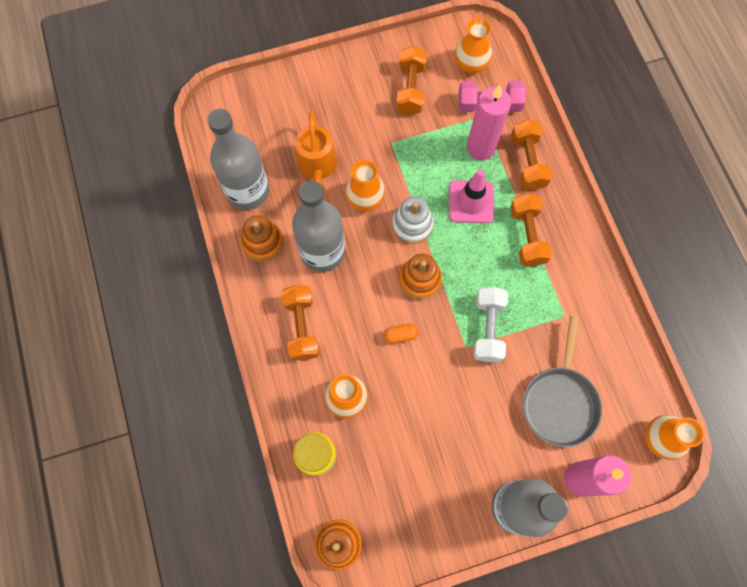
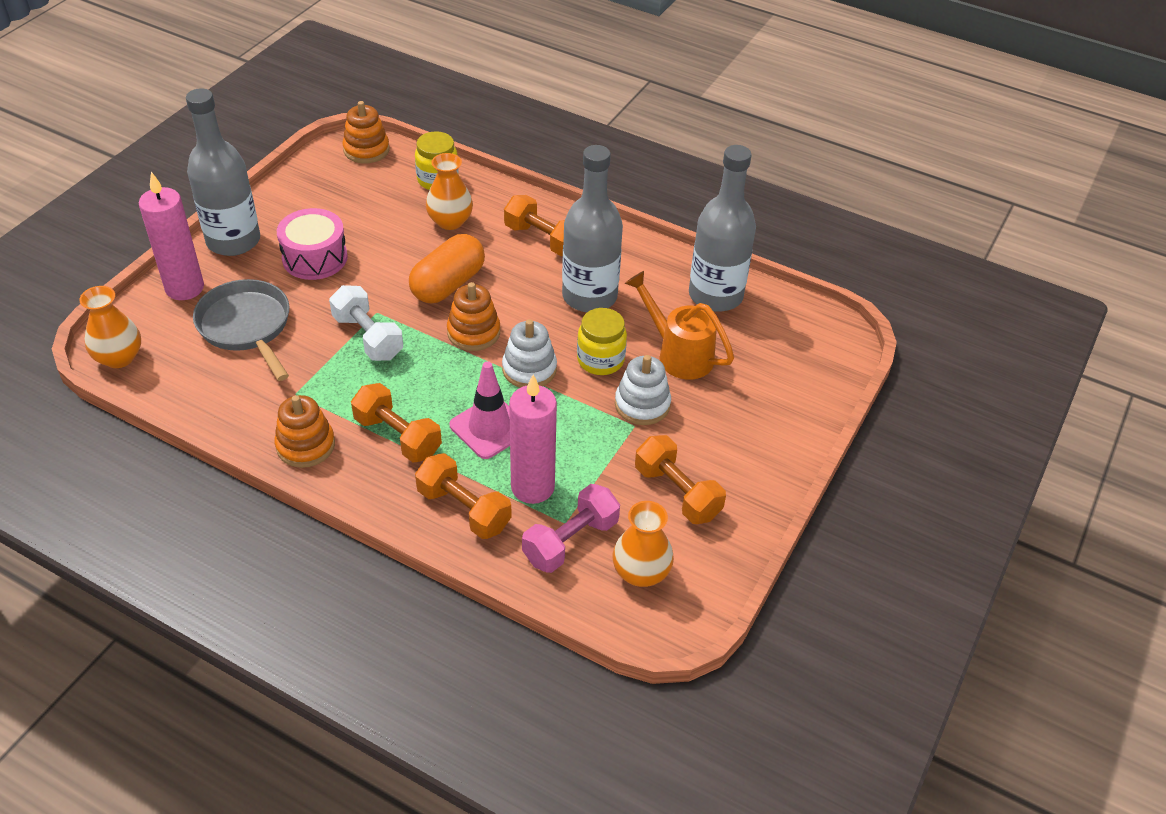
camera: 135 degrees right, 25 degrees down
(263, 243) = (650, 270): orange stacking toy -> orange stacking toy (305, 445)
(365, 199) = (600, 360): orange vase -> yellow jar
(373, 151) = (642, 404): none -> white stacking toy
(400, 335) = (448, 284): orange capsule -> orange capsule, size x2.20
(469, 437) = (315, 258): none -> pink drum

